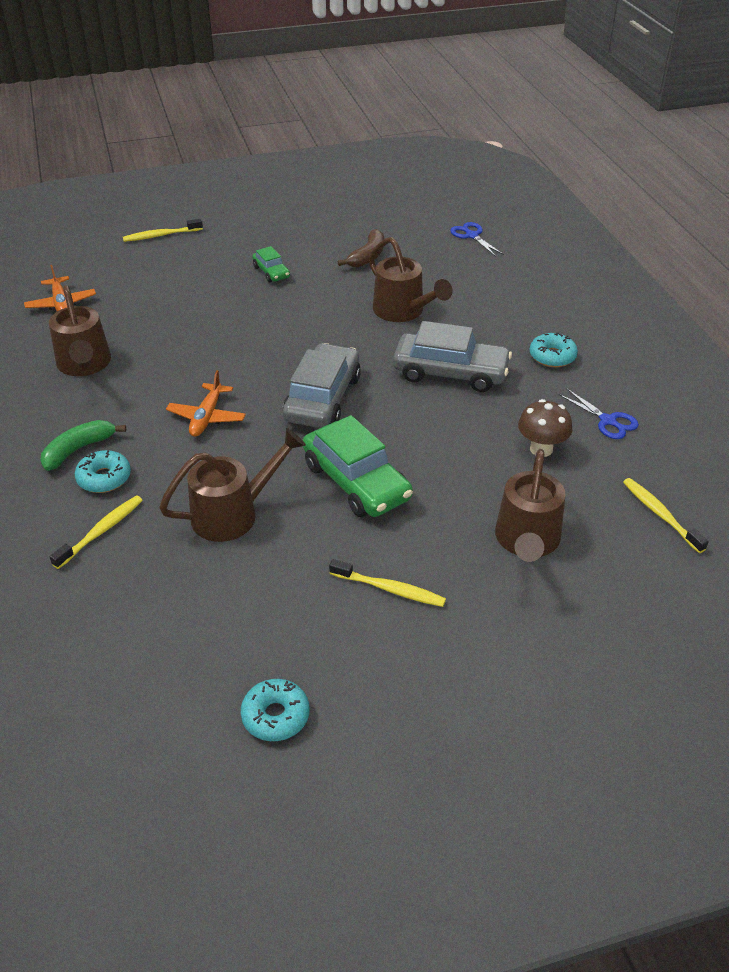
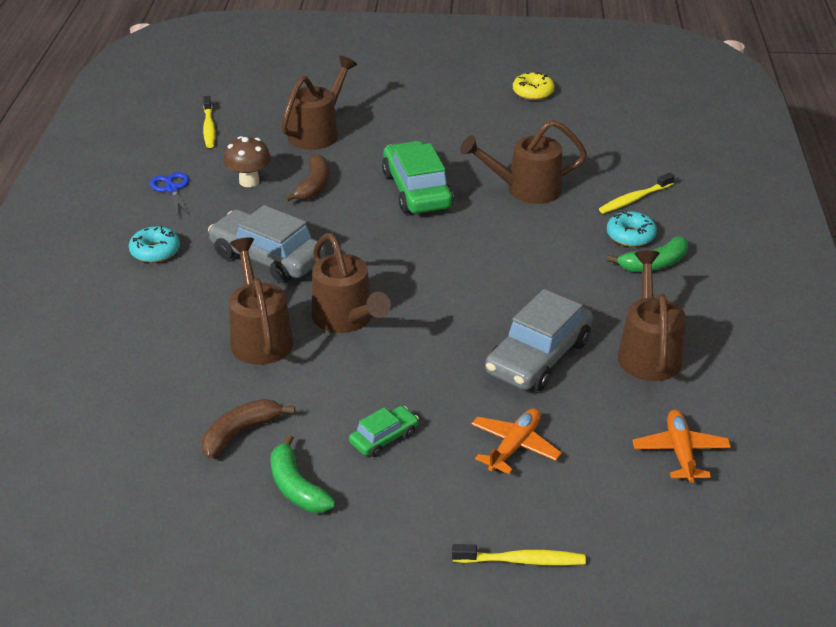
camera: 160 degrees left, 5 degrees down
(207, 417) = (526, 267): orange plane -> orange plane (514, 446)
(271, 272) = (384, 438): green car -> green car turned 60 degrees clockwise
(275, 716) = (533, 92): turquoise donut -> yellow donut
(312, 240) = (296, 487): none -> green banana
(323, 398) = (407, 260): grey car -> grey car (538, 357)
(344, 337) = (347, 319): none -> brown watering can
(389, 589) = (432, 128): yellow toothbrush -> none
(470, 460) = (313, 186): none -> brown banana
(471, 235) = (72, 435): blue scissors -> none

